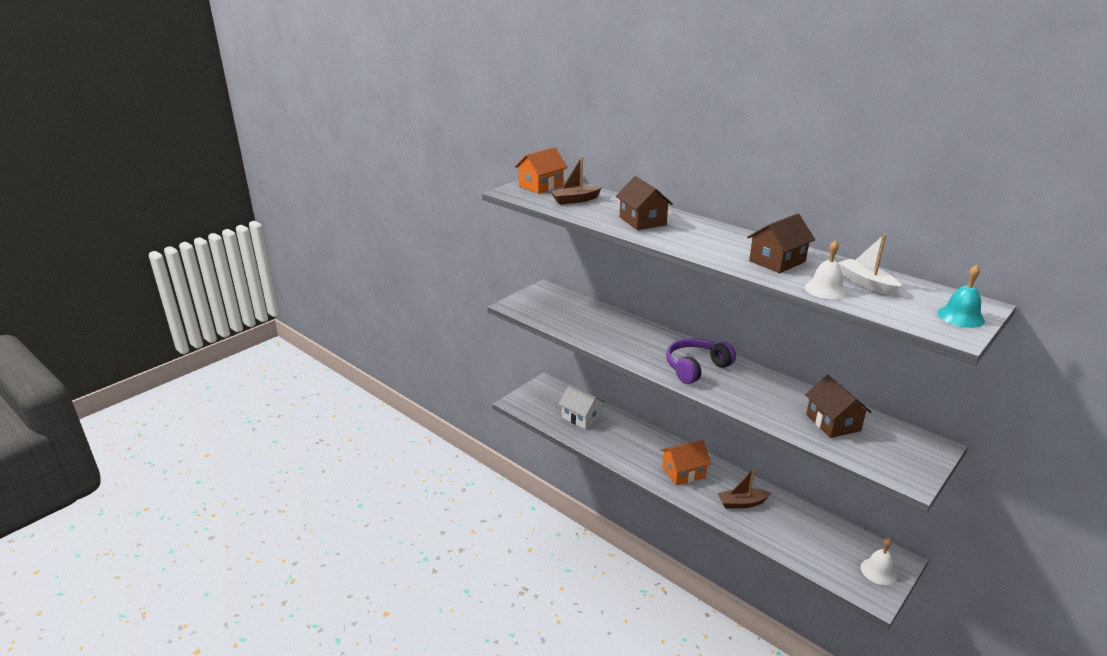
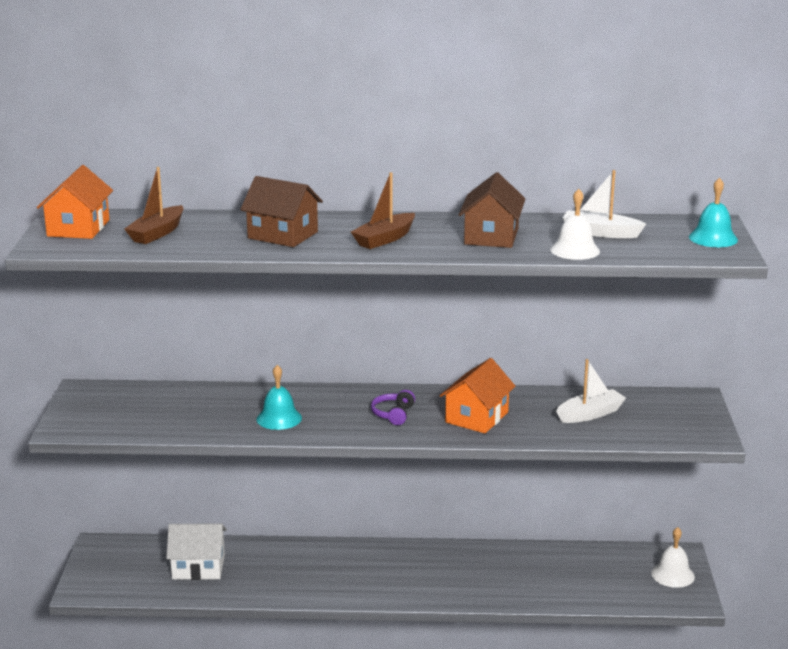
camera: 40 degrees left, 5 degrees down
(625, 343) = (279, 418): none -> turquoise bell
(683, 472) = (391, 572): orange house -> orange house (477, 417)
(696, 368) = (393, 414): purple headphones -> purple headphones, size x0.52
(742, 503) = (486, 574): brown boat -> brown boat (385, 239)
(833, 422) = (590, 414): brown house -> white boat

